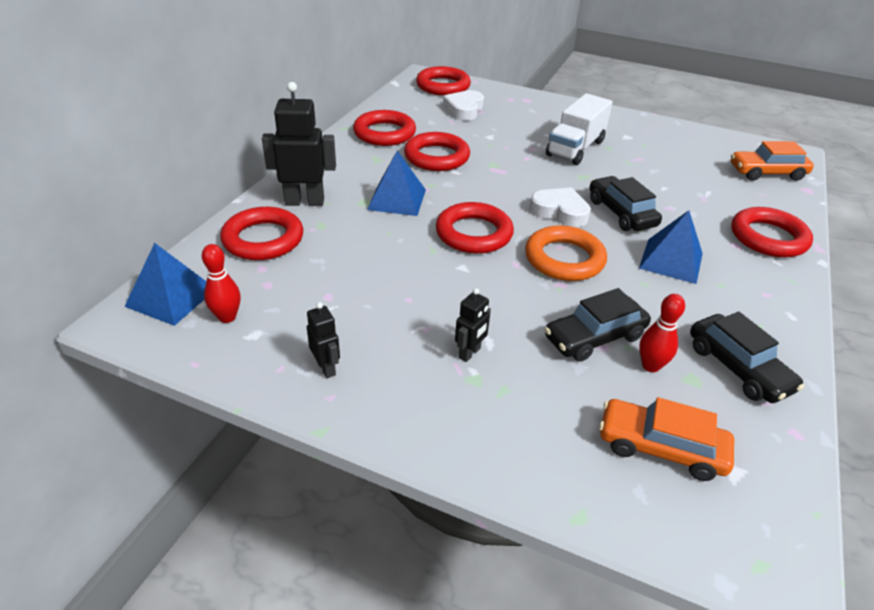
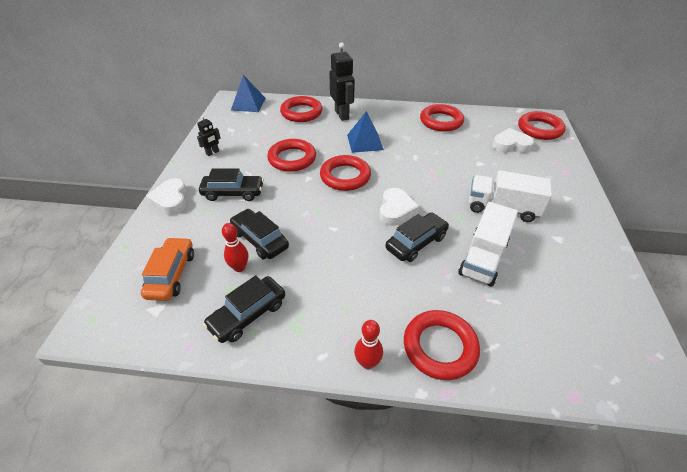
camera: 75 degrees right, 5 degrees up
(227, 317) = (239, 120): red bowling pin -> red bowling pin (367, 362)
(436, 157) = (428, 146): red ring -> red ring (292, 158)
(460, 441) = (171, 200): none -> white heart
(470, 353) = (233, 193): black robot -> black car
(564, 259) = (337, 218): orange ring -> none
(650, 181) = (483, 258): none -> white truck
(671, 260) = (364, 275): blue pyramid -> none
(766, 173) = (582, 355): orange car -> none

